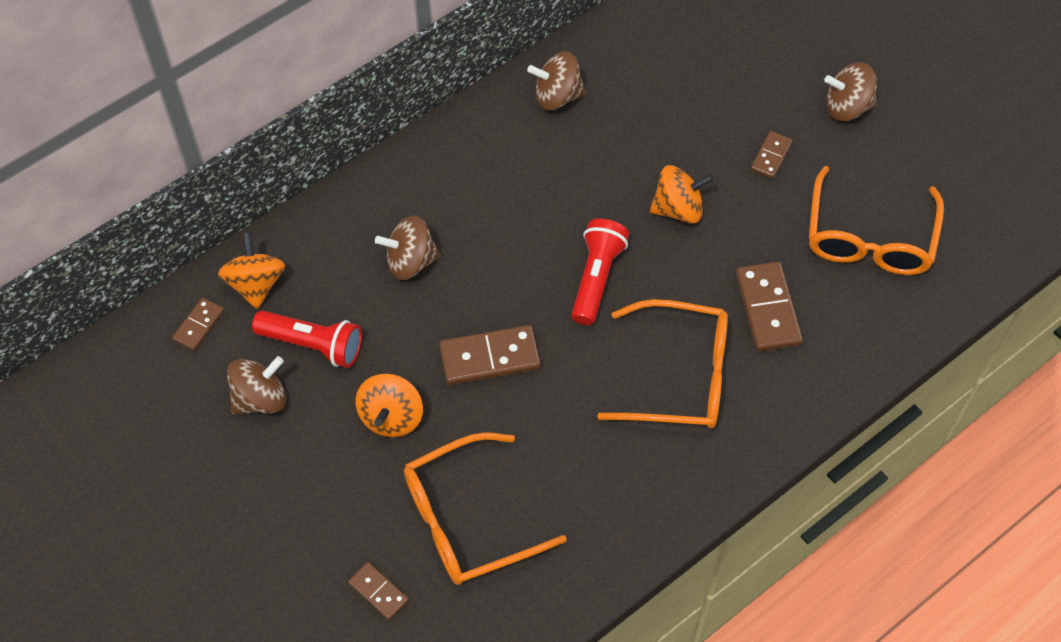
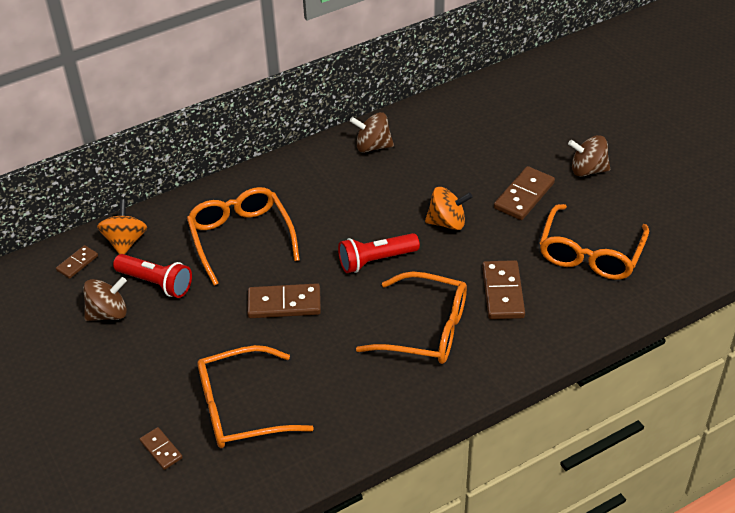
camera: 10 degrees right, 15 degrees down
(391, 417) = (201, 334): orange spinning top -> none
(410, 261) = (241, 238): brown spinning top -> orange glasses
(596, 278) = (376, 260): red flashlight -> red flashlight turned 135 degrees counterclockwise
(771, 156) = (524, 196): brown domino -> brown domino, size x1.75

